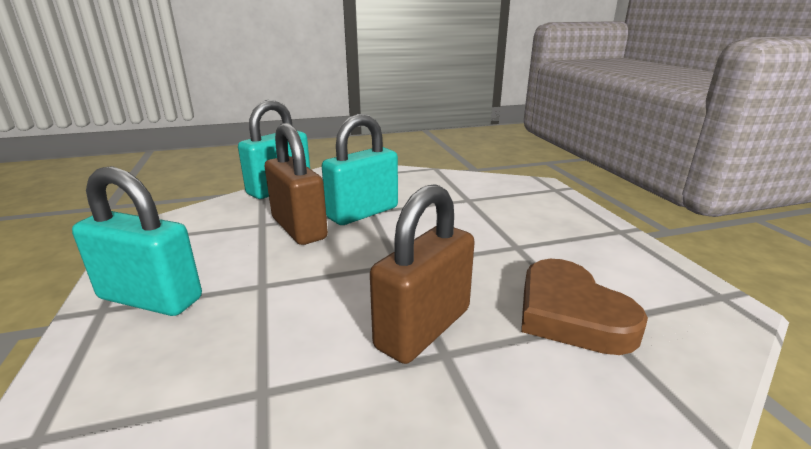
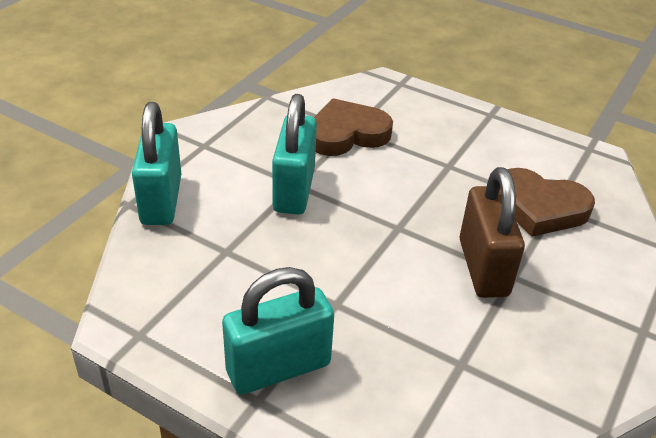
camera: 45 degrees left, 15 degrees up
(299, 228) = (269, 237): brown padlock -> none
(457, 200) = (347, 134): none -> brown heart

